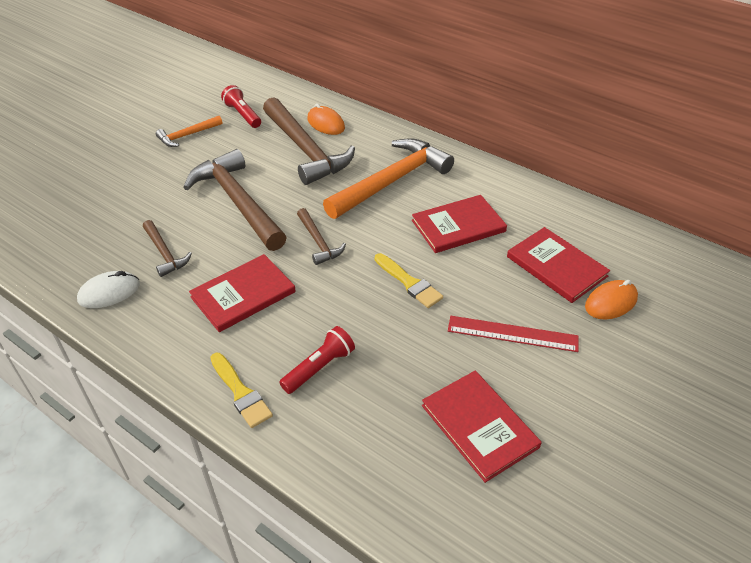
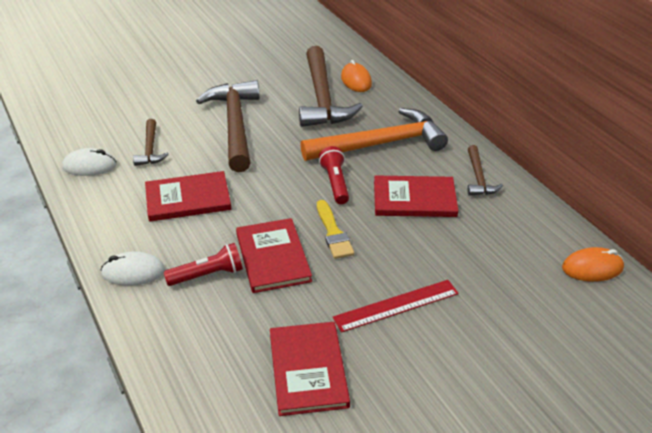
camera: 25 degrees right, 5 degrees down
(187, 135) = (232, 62): orange hammer -> none
(240, 392) = (133, 272): yellow brush -> white mouse
(243, 115) = (289, 56): red flashlight -> red flashlight (335, 183)
(318, 242) = (279, 176): brown hammer -> brown hammer (478, 178)
(512, 334) = (396, 305): red ruler -> red ruler turned 60 degrees counterclockwise
(556, 266) = (484, 262): red book -> red book (273, 257)
(611, 302) = (516, 311): orange mouse -> orange mouse (592, 268)

